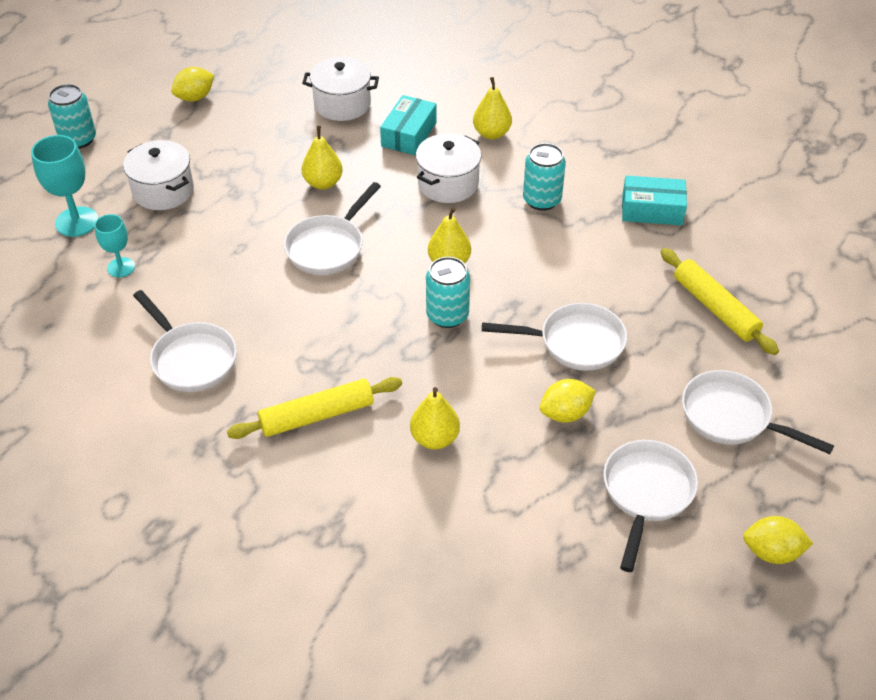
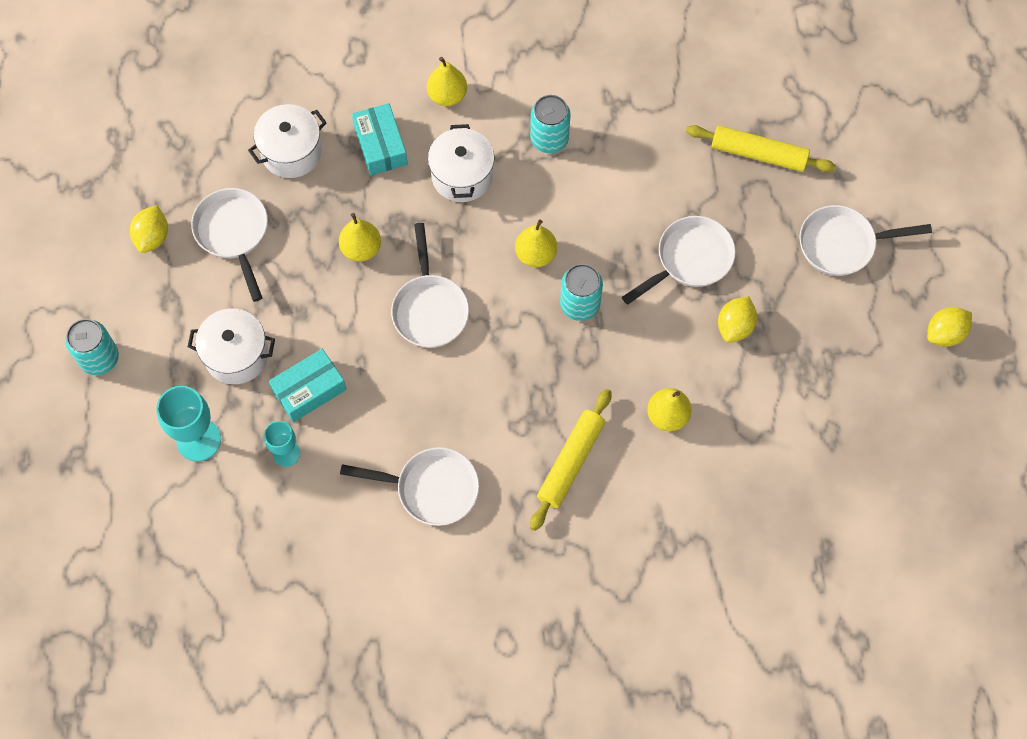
camera: 40 degrees left, 20 degrees up
(646, 493) = (838, 350): white pan -> white pan (234, 234)
(652, 210) = (639, 89): turquoise box -> turquoise box (309, 390)

